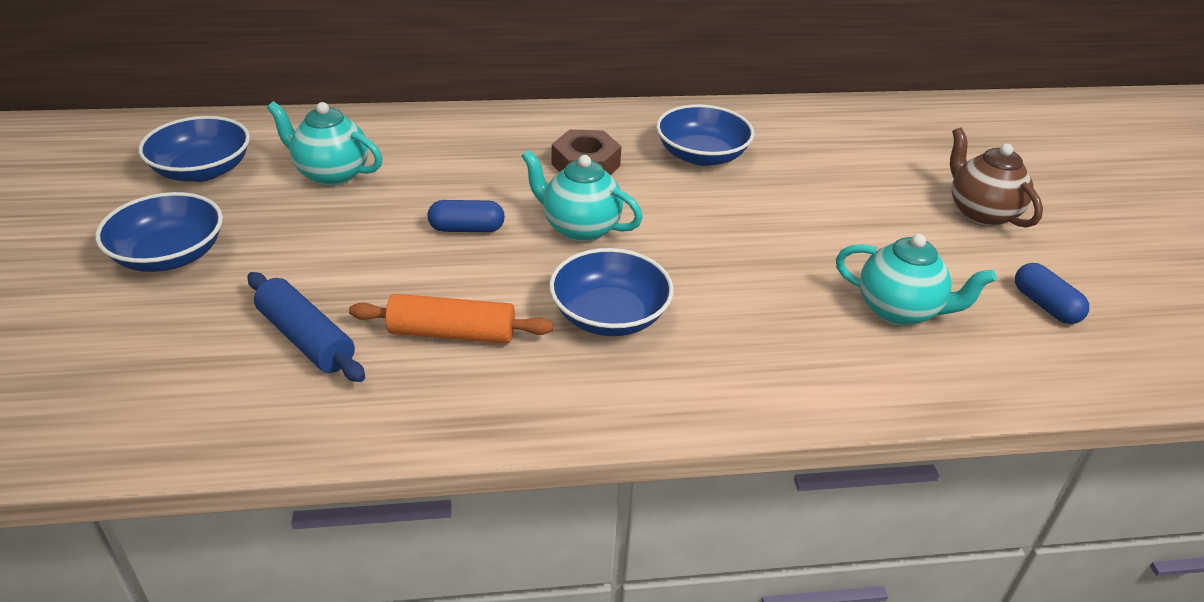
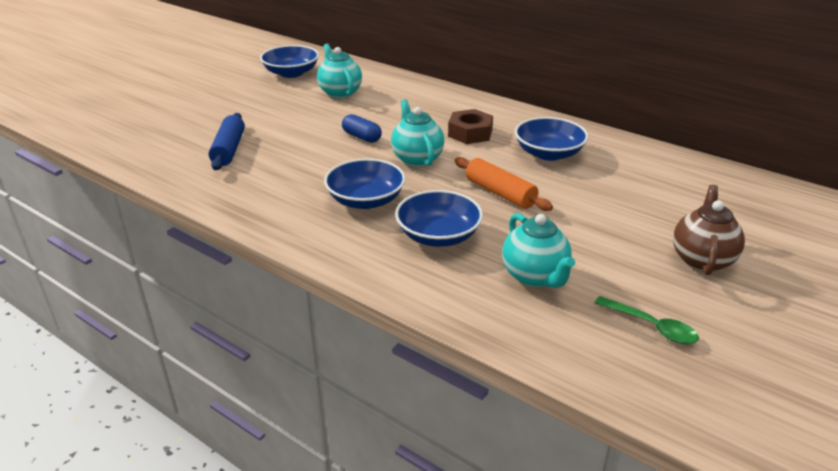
camera: 45 degrees right, 5 degrees down
(169, 255) = (230, 99): blue bowl -> blue bowl (438, 236)
(452, 333) = (285, 174): orange rolling pin -> orange rolling pin (500, 193)
(1045, 305) = (651, 326): blue capsule -> green spoon

